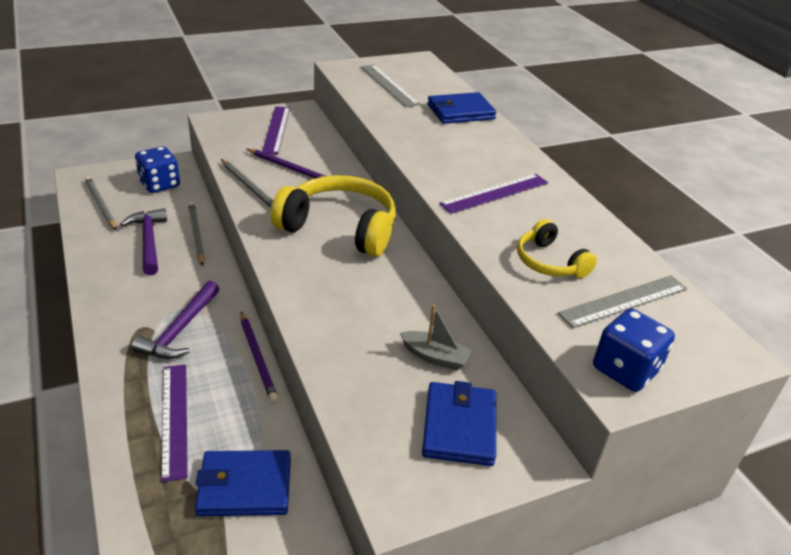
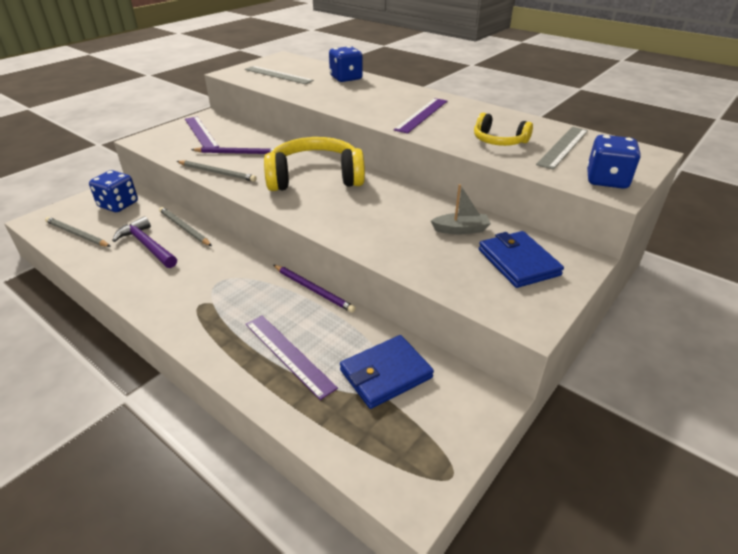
camera: 25 degrees left, 0 degrees up
(180, 330) = (234, 295): purple hammer -> none
(460, 112) = (346, 78): blue wallet -> blue dice

